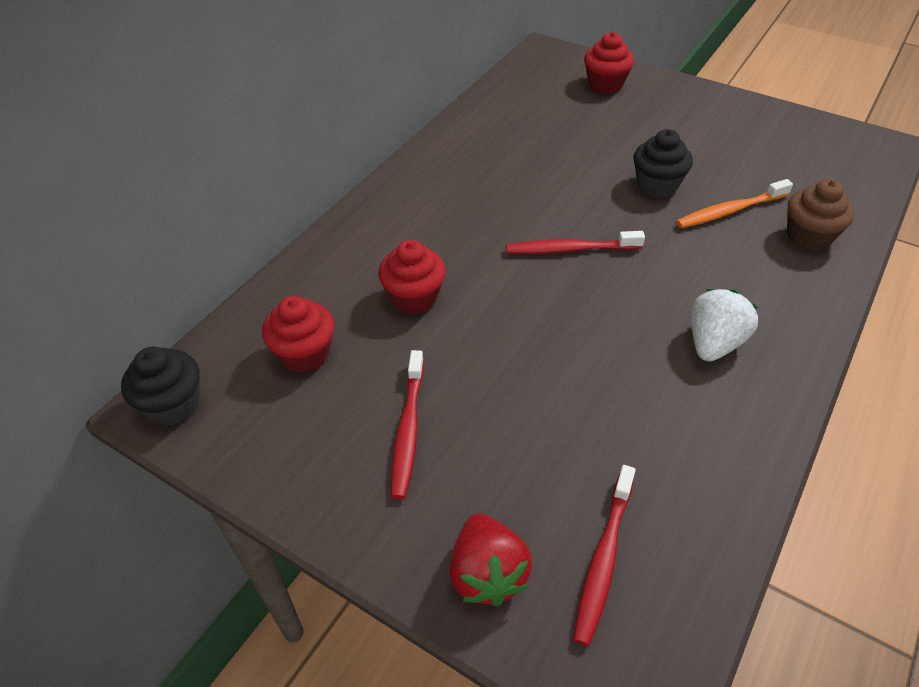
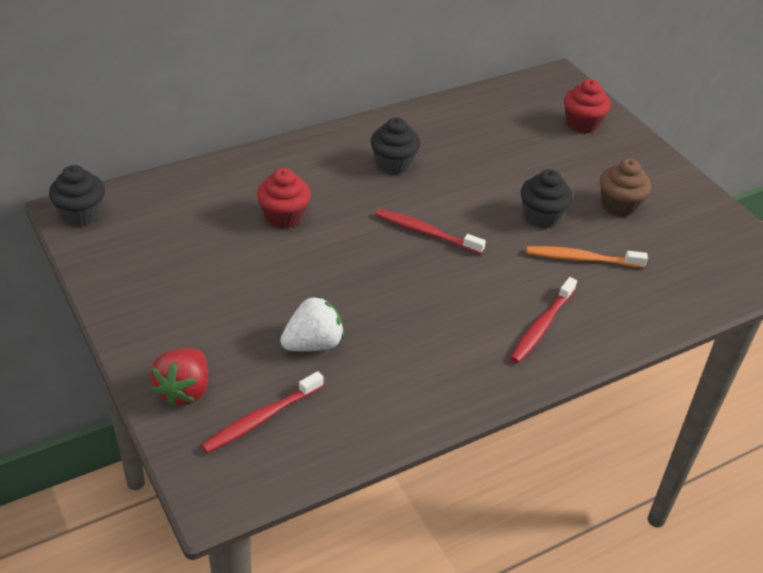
camera: 25 degrees right, 5 degrees down
(305, 354) = (183, 220): red cupcake -> none
(408, 429) = (208, 293): red toothbrush -> red toothbrush (541, 326)
(474, 192) = (393, 164): none -> black cupcake
(713, 343) = (467, 338): white strawberry -> white strawberry (313, 344)
(808, 236) = (626, 303): brown cupcake -> brown cupcake (619, 205)

